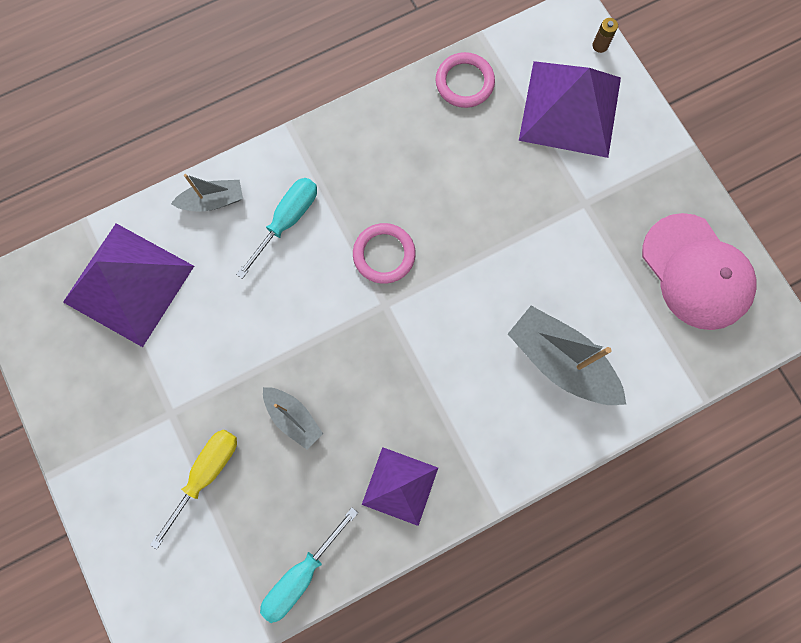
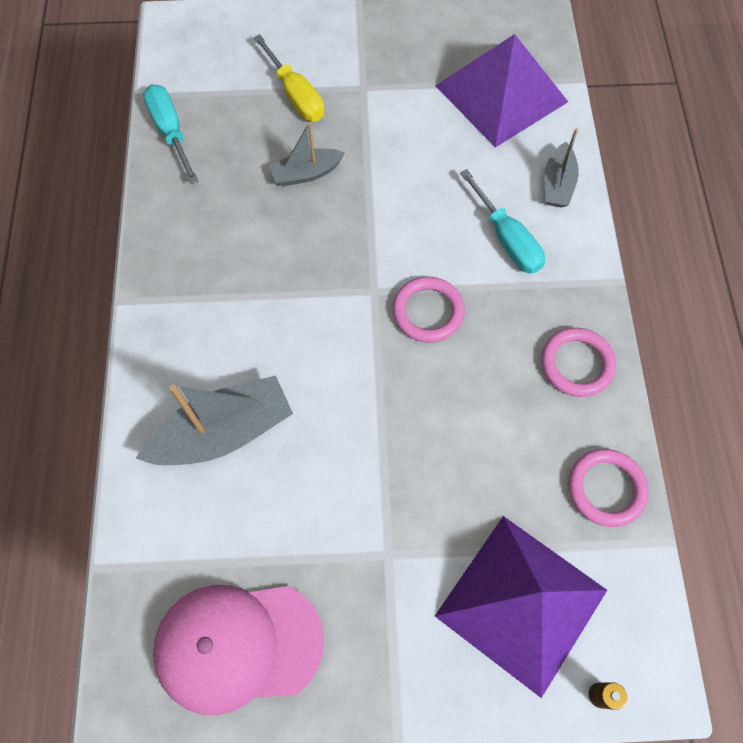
camera: 115 degrees right, 10 degrees down
(377, 131) = (576, 364): none -> pink ring
(400, 486) = (194, 232): purple pyramid -> none

